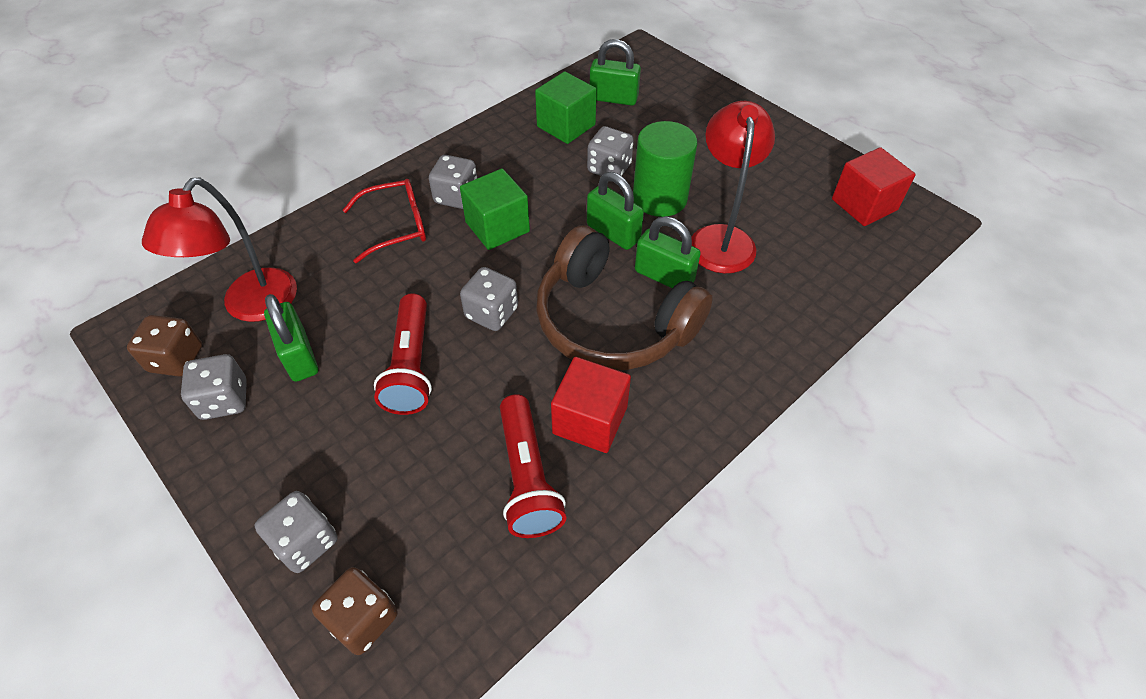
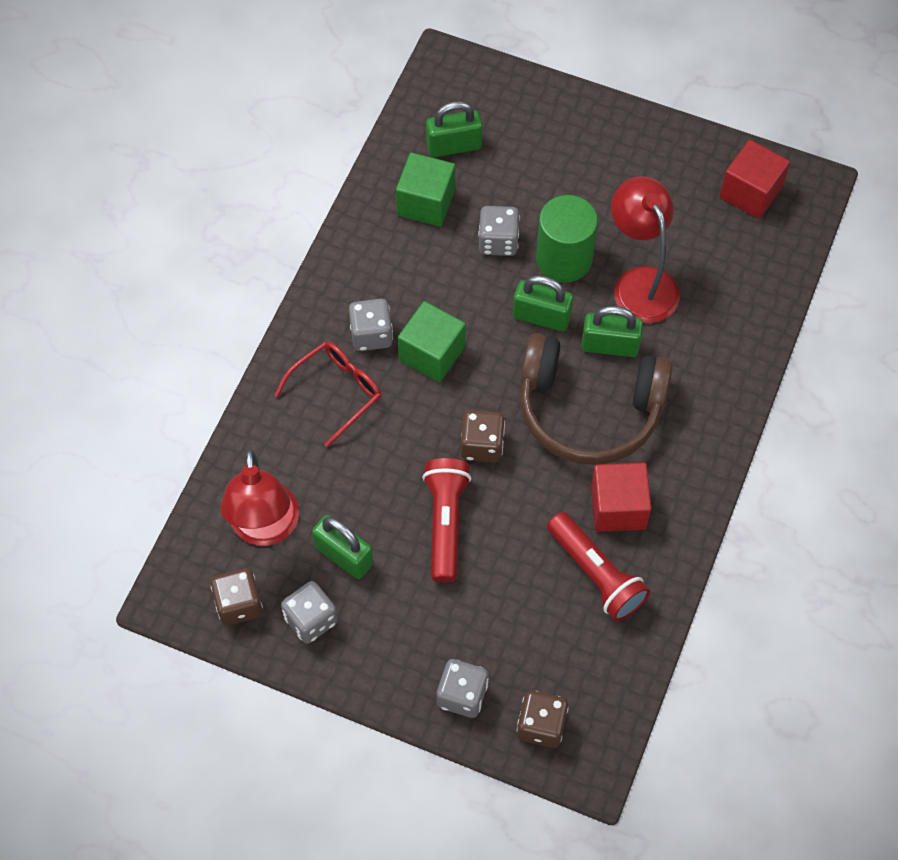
camera: 25 degrees left, 10 degrees up
(411, 366) = (445, 523): red flashlight -> red flashlight turned 150 degrees counterclockwise
(491, 313) = (482, 445): grey dice -> brown dice

